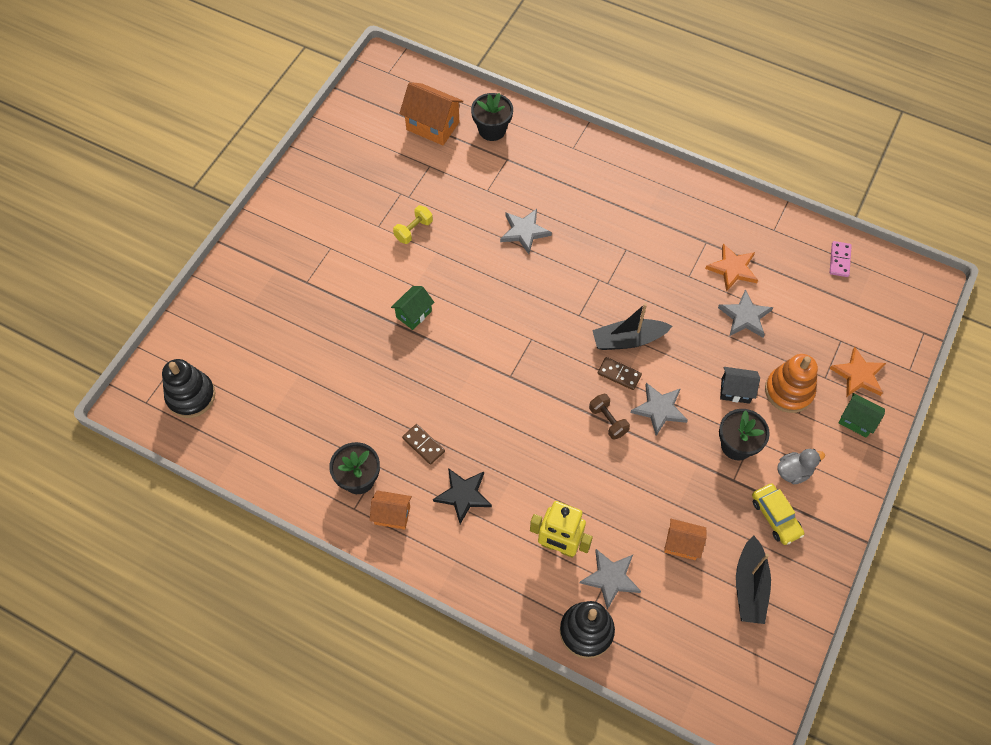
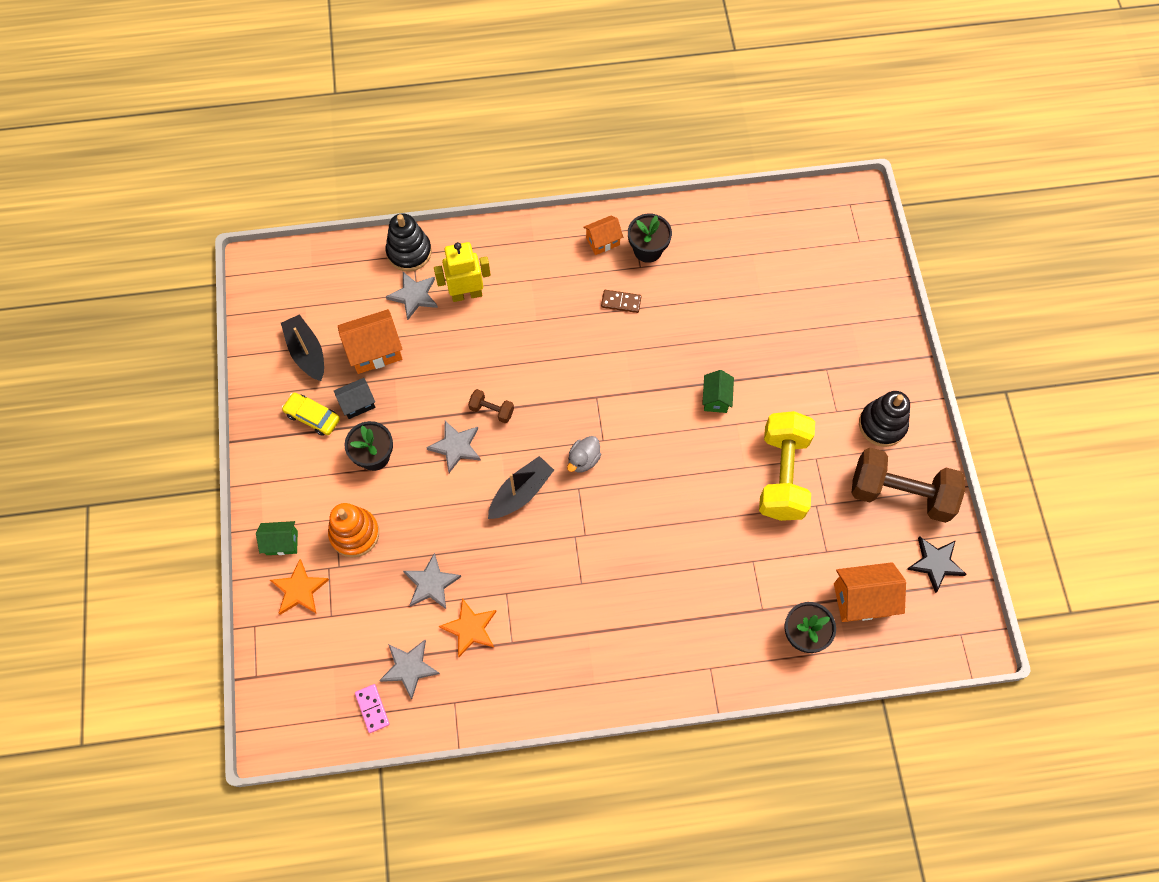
camera: 145 degrees right, 5 degrees up
(191, 396) = (822, 228): black stacking toy -> black stacking toy (882, 425)
(341, 168) = (900, 493): none -> brown dumbbell
(413, 230) = (782, 475): yellow dumbbell -> yellow dumbbell, size x2.30
(463, 495) = (562, 286): black star -> black star (935, 563)
(524, 232) = (685, 539): grey star -> grey star (409, 668)
(619, 374) = (508, 456): brown domino -> none
(682, 544) = (375, 351): orange house -> orange house, size x1.63
(735, 391) = (401, 504): black house -> black house (357, 404)
(793, 471) = (315, 463): grey duck -> grey duck (583, 460)

